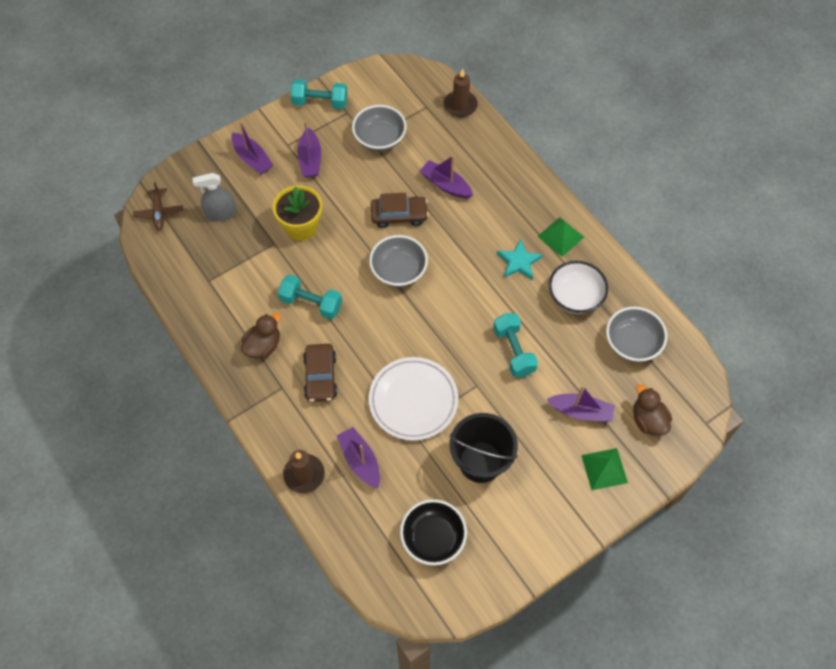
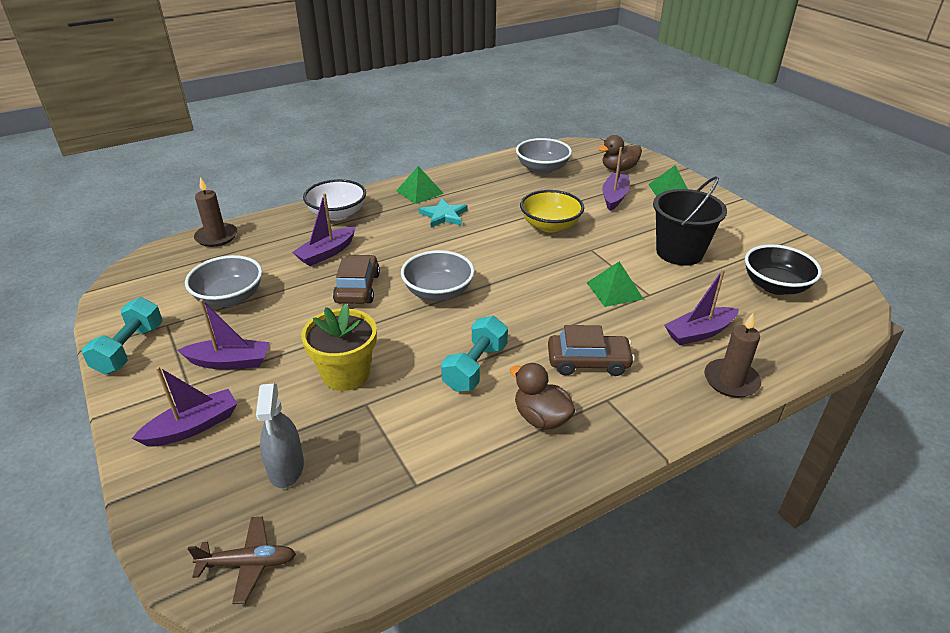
camera: 85 degrees left, 25 degrees down
(413, 400) = (614, 290): white plate -> green pyramid
(513, 351) = (550, 226): turquoise dumbbell -> yellow bowl
(575, 296) = (490, 190): white bowl -> white bowl (337, 214)

